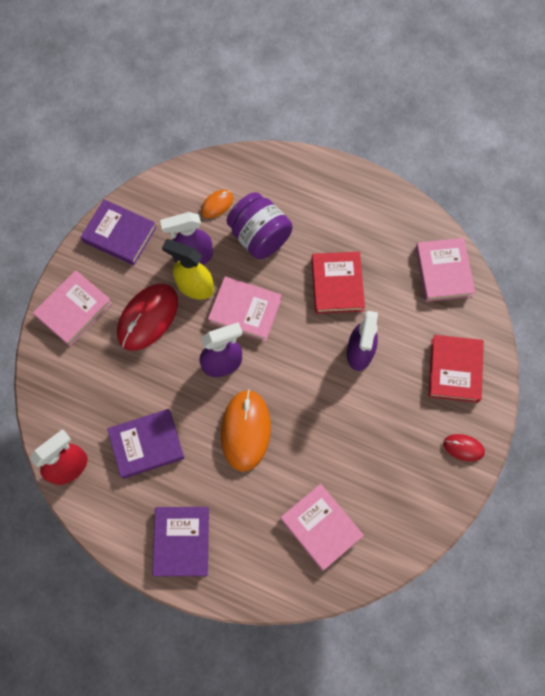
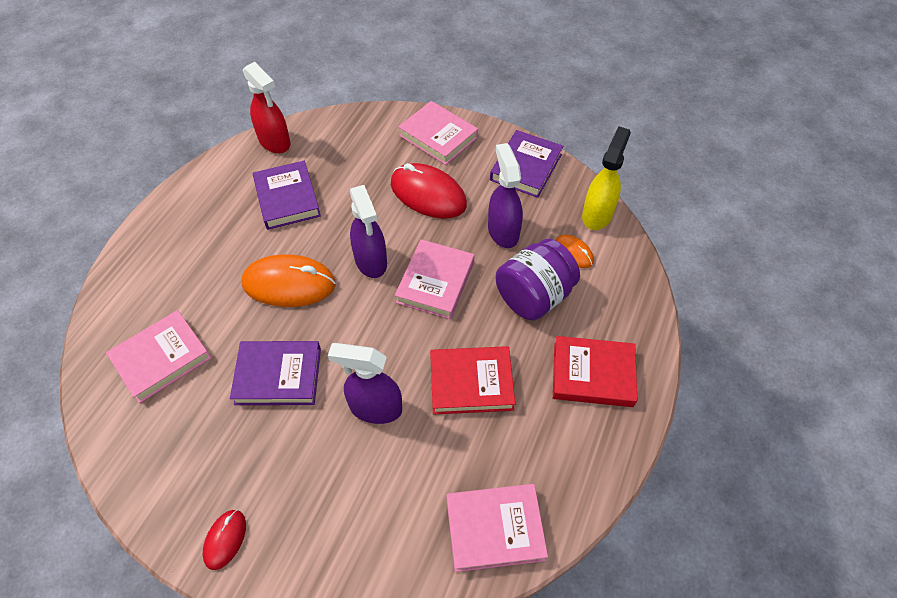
camera: 90 degrees right, 15 degrees down
(181, 541) = (180, 230): purple book -> purple book (278, 375)
(194, 286) = (465, 234): yellow spray bottle -> yellow spray bottle (597, 214)
(455, 370) = (340, 535): red book -> red book (592, 374)

